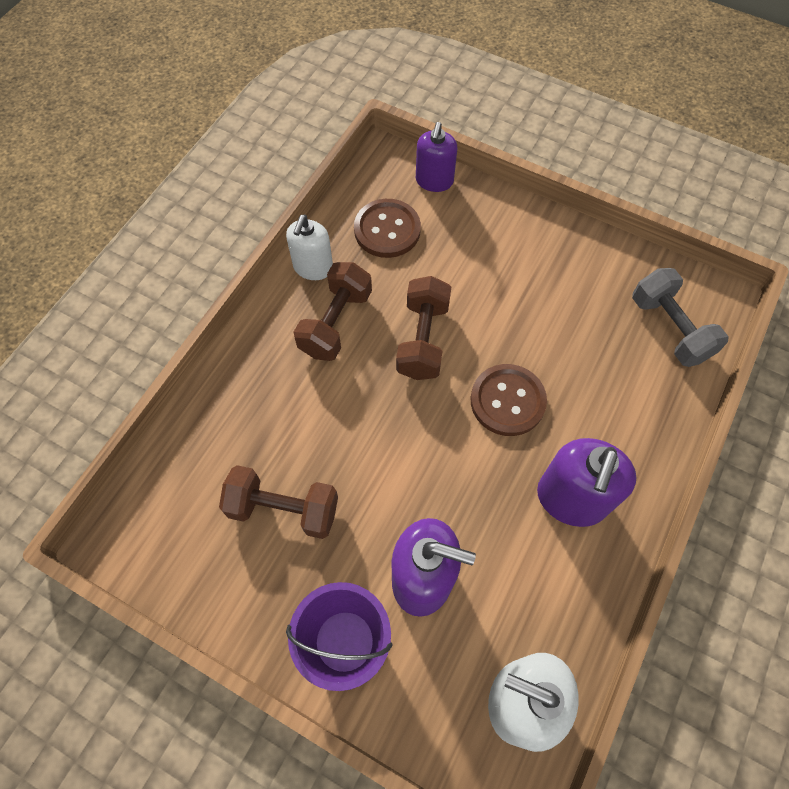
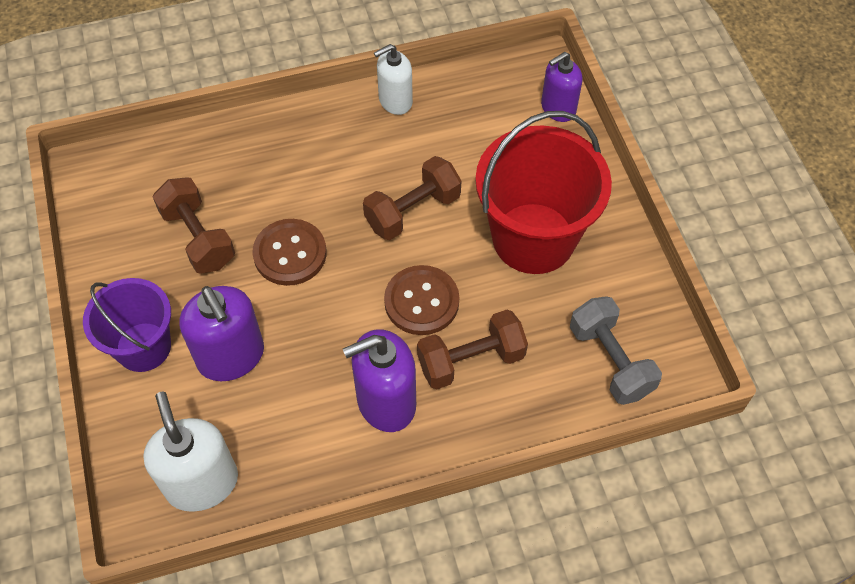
camera: 45 degrees right, 5 degrees down
(336, 323) = (367, 150): brown dumbbell -> brown dumbbell (471, 360)
(387, 230) = (479, 116): brown button -> brown button (290, 253)
(526, 287) = (533, 238): none -> red bucket
(669, 328) = (610, 361): grey dumbbell -> grey dumbbell turned 45 degrees counterclockwise

